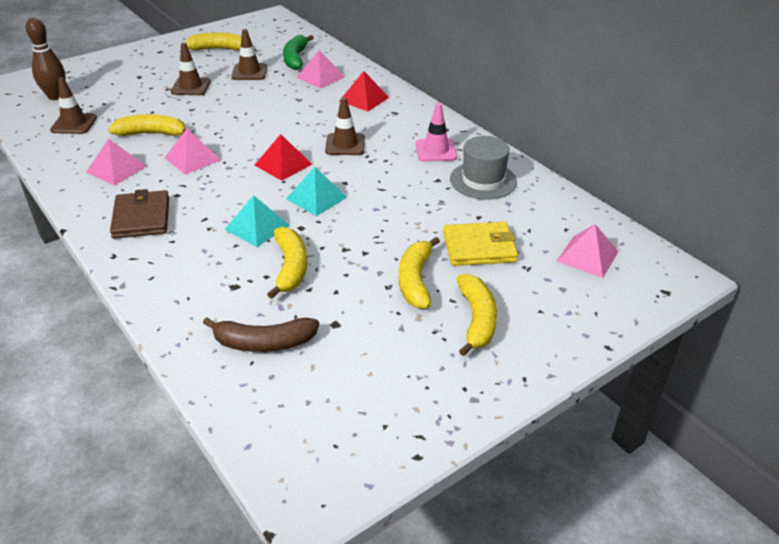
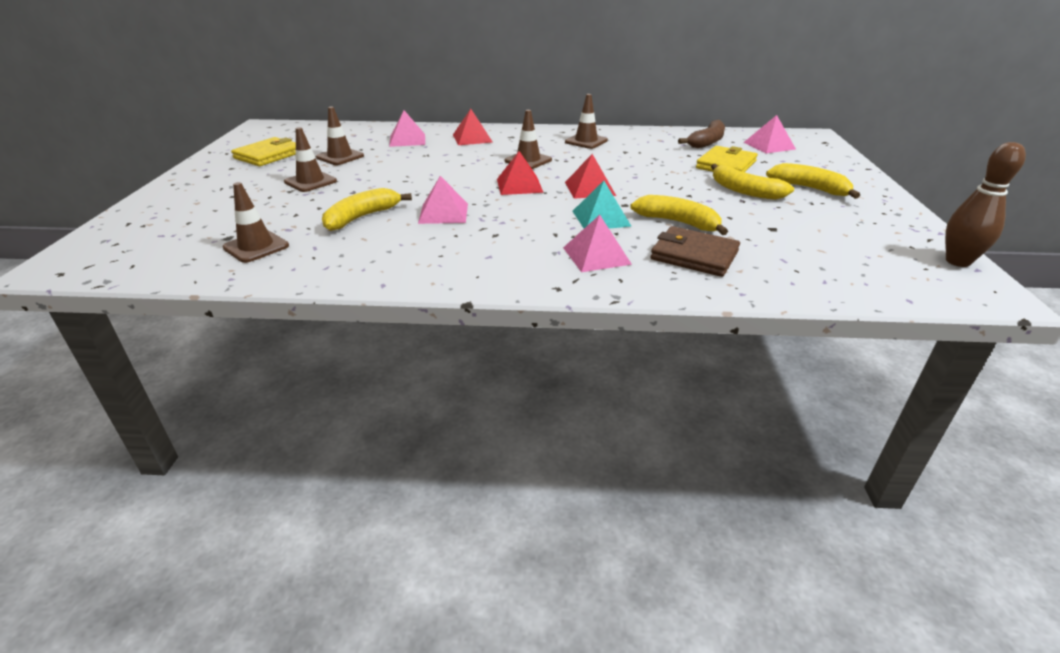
camera: 50 degrees left, 5 degrees down
(56, 96) = (169, 242): brown bowling pin -> brown bowling pin (957, 261)
(116, 169) = (396, 248): pink pyramid -> pink pyramid (596, 255)
(141, 218) = (510, 259): brown wallet -> brown wallet (694, 255)
(219, 49) = (268, 155): yellow banana -> yellow wallet
(264, 343) = (774, 259): brown banana -> brown banana (707, 142)
(295, 58) = (357, 138): green banana -> none
(316, 198) = (590, 188): turquoise pyramid -> red pyramid
(436, 150) = (586, 141): pink traffic cone -> brown traffic cone
(483, 180) = (646, 142): grey hat -> none

